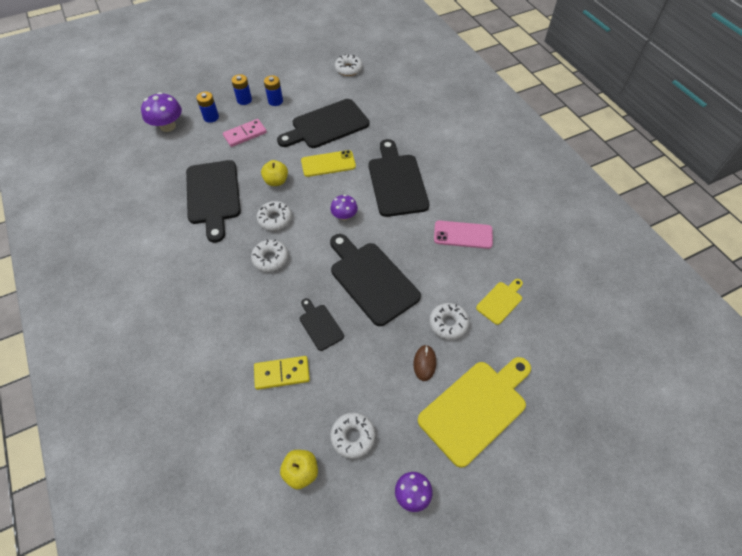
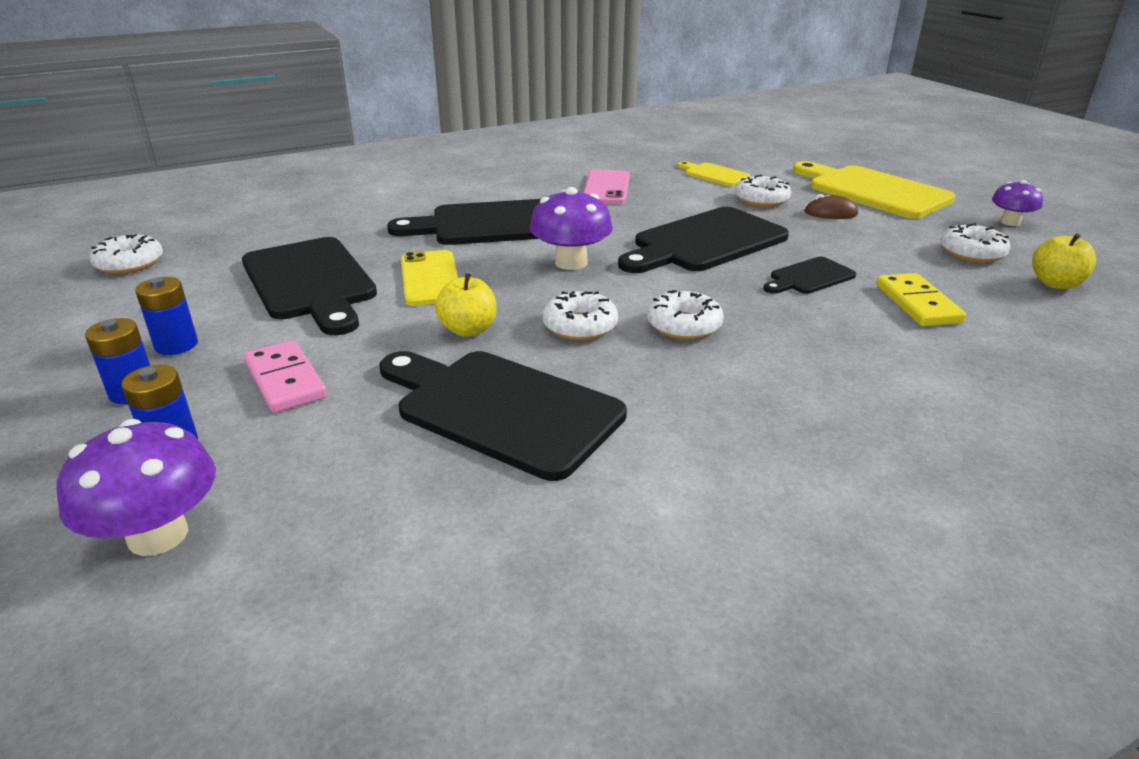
camera: 90 degrees left, 25 degrees down
(213, 195) = (501, 409): black cutting board -> black cutting board turned 135 degrees counterclockwise
(344, 216) = (571, 262): purple mushroom -> purple mushroom, size x1.60

